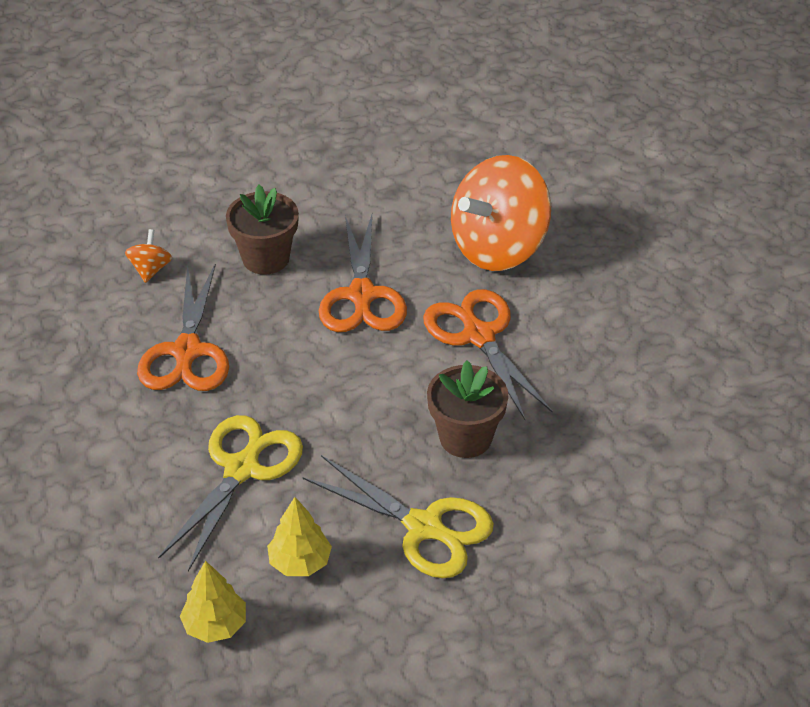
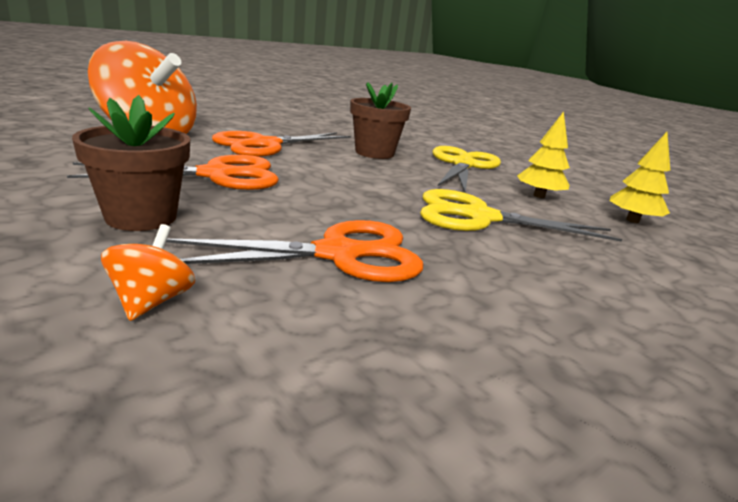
camera: 110 degrees left, 20 degrees down
(150, 269) = (151, 301): orange spinning top -> orange spinning top turned 105 degrees clockwise

